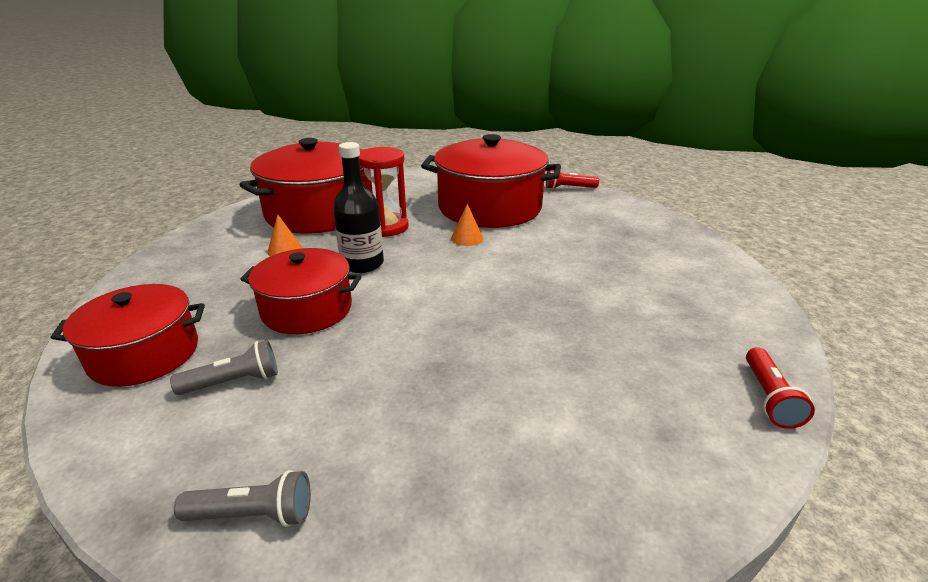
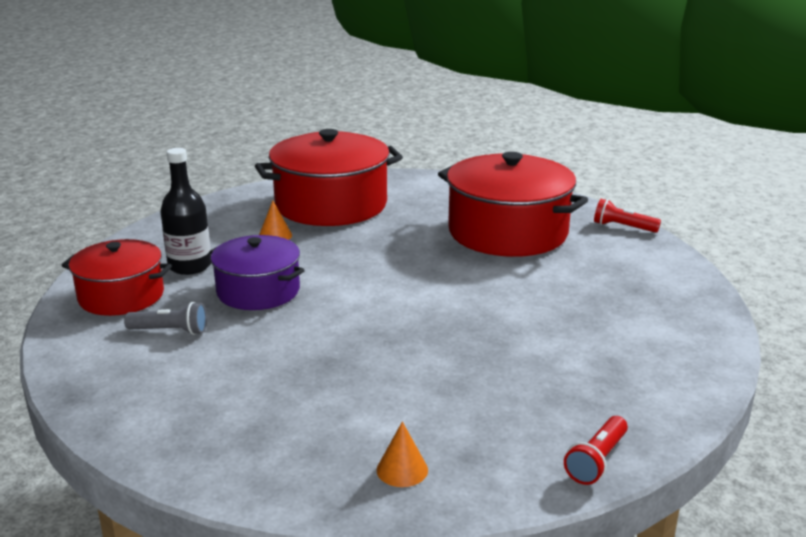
camera: 25 degrees right, 5 degrees down
(253, 515) = (134, 413): grey flashlight -> none
(307, 309) = (258, 291): red pot -> purple pot
(362, 264) = (333, 263): black bottle -> black bottle (190, 266)
(386, 227) = (383, 232): red hourglass -> none
(467, 238) = (453, 259): orange cone -> orange cone (402, 469)

